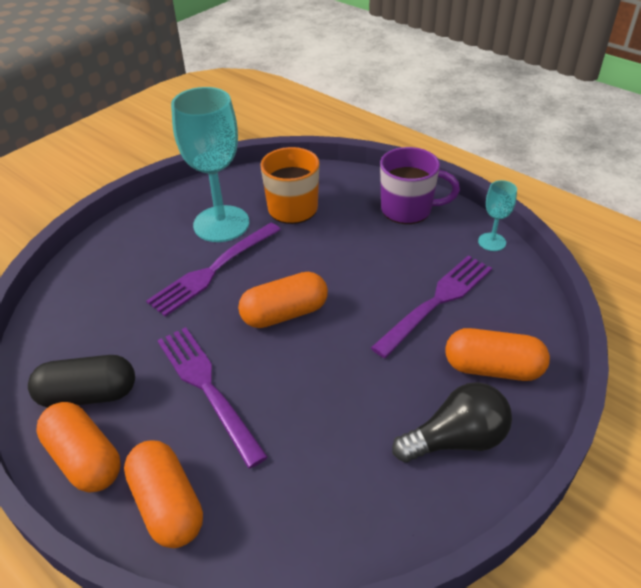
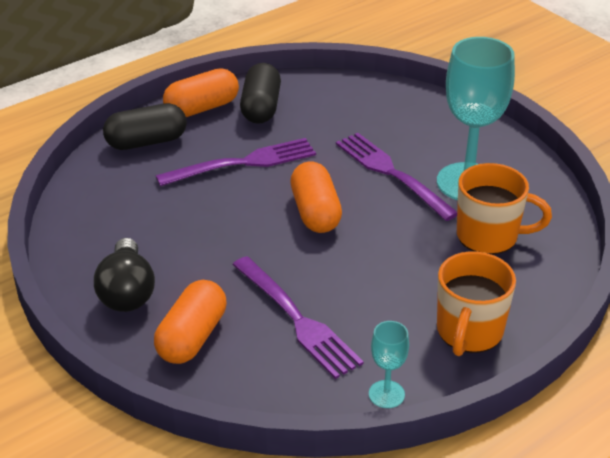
camera: 100 degrees right, 5 degrees down
(167, 504) = (146, 142): orange capsule -> black capsule
(408, 209) = (469, 332): purple mug -> orange mug

